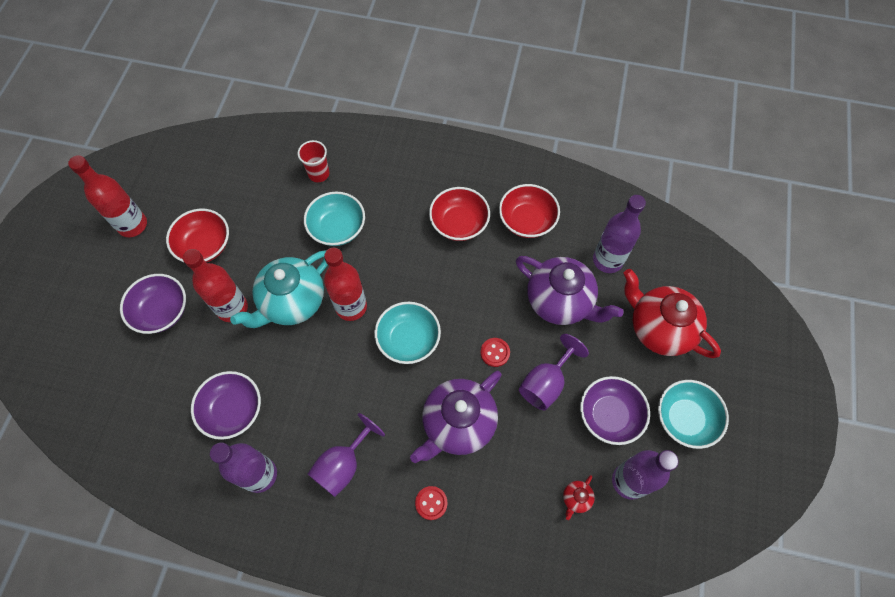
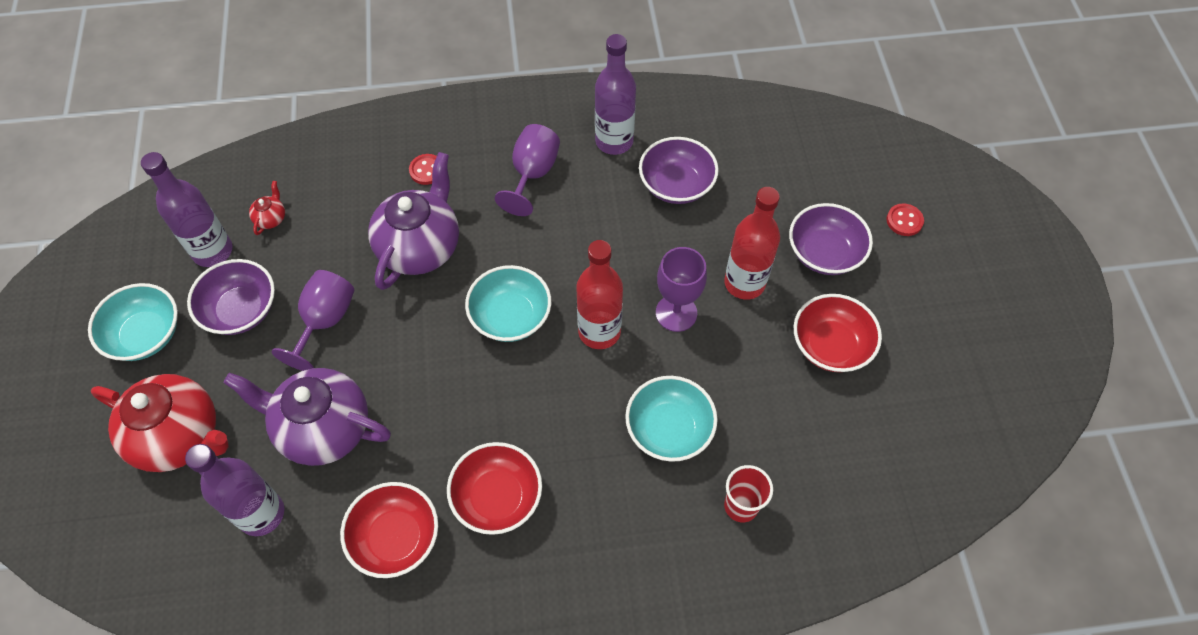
camera: 160 degrees right, 5 degrees down
(132, 225) = (942, 340): red bottle -> none
(292, 302) = (676, 313): turquoise teapot -> purple goblet
(495, 352) = (397, 336): red button -> red button (904, 221)

